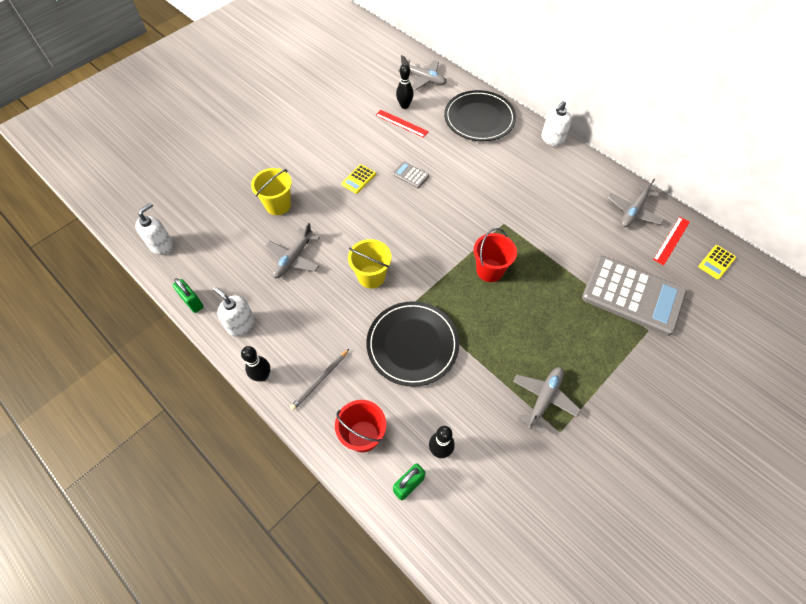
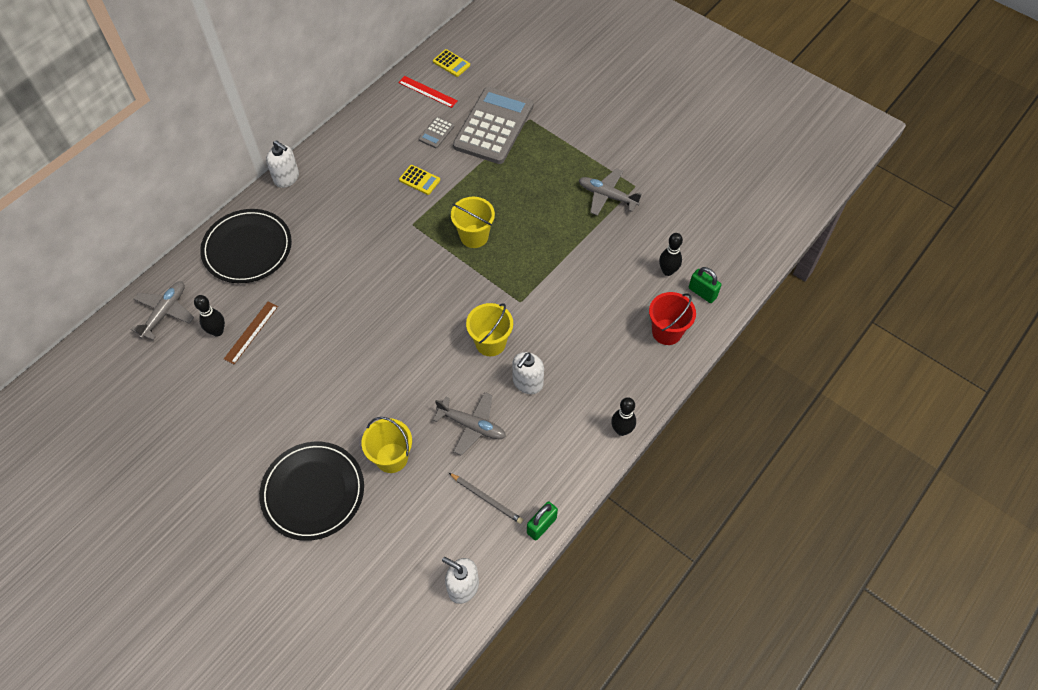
camera: 95 degrees left, 0 degrees up
(241, 324) = (565, 464): white soap dispenser -> white soap dispenser (527, 383)
(320, 380) = (618, 376): grey pencil -> grey pencil (486, 499)
(358, 179) = (348, 371): yellow calculator -> yellow calculator (419, 180)
(401, 123) = (251, 332): red ruler -> brown ruler
(410, 175) = (341, 316): grey calculator -> grey calculator (436, 133)
(412, 344) = (567, 299): black plate -> black plate (313, 492)
(490, 270) = (474, 236): red bucket -> yellow bucket
(633, 211) = (392, 116): grey plane -> none

